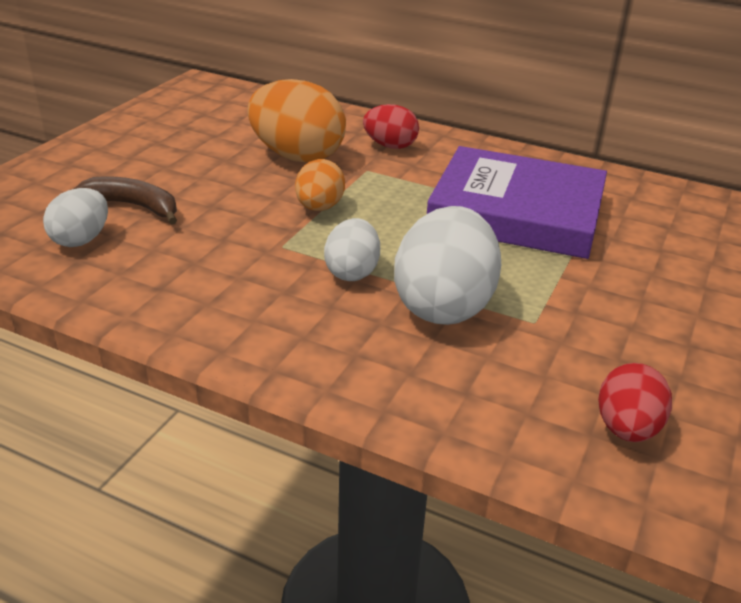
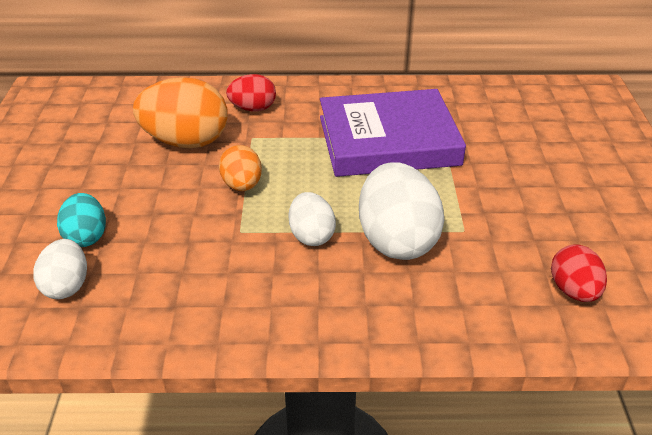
camera: 25 degrees left, 5 degrees up
(134, 206) = (86, 236): brown banana -> turquoise egg

